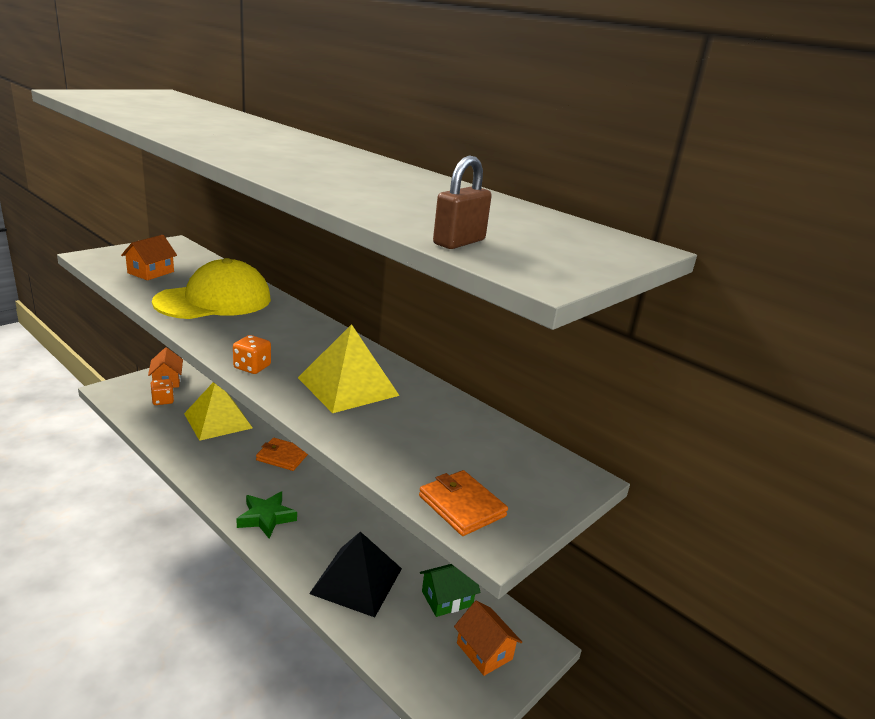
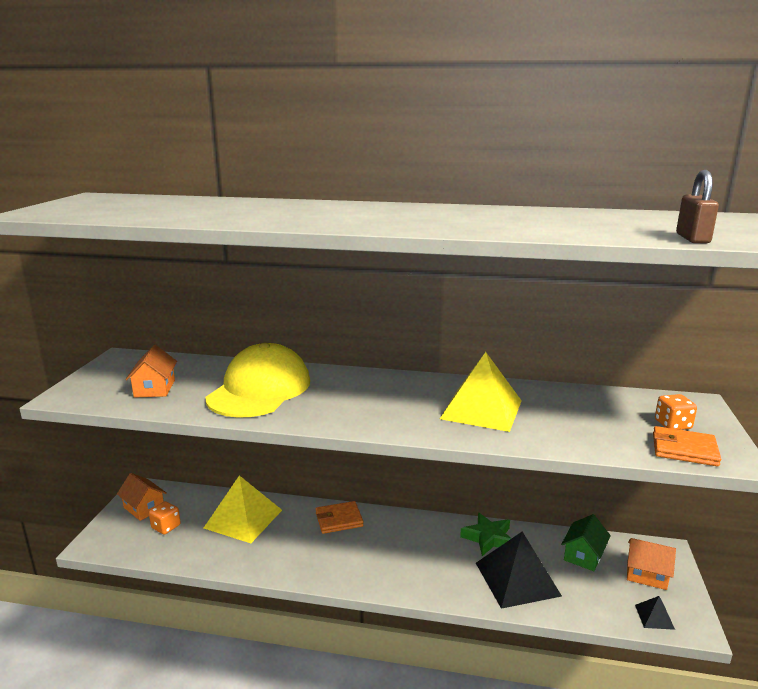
camera: 30 degrees left, 5 degrees down
(252, 367) = (395, 426): orange dice -> orange dice (672, 425)
(266, 518) = (394, 573): green star -> green star (488, 538)
(434, 688) = (654, 617): none -> black pyramid

